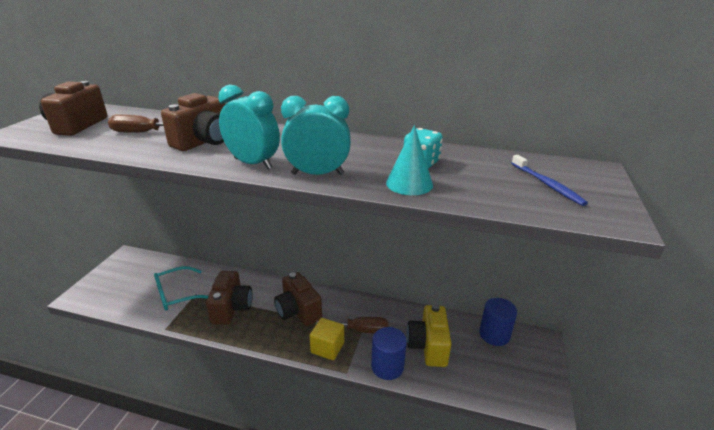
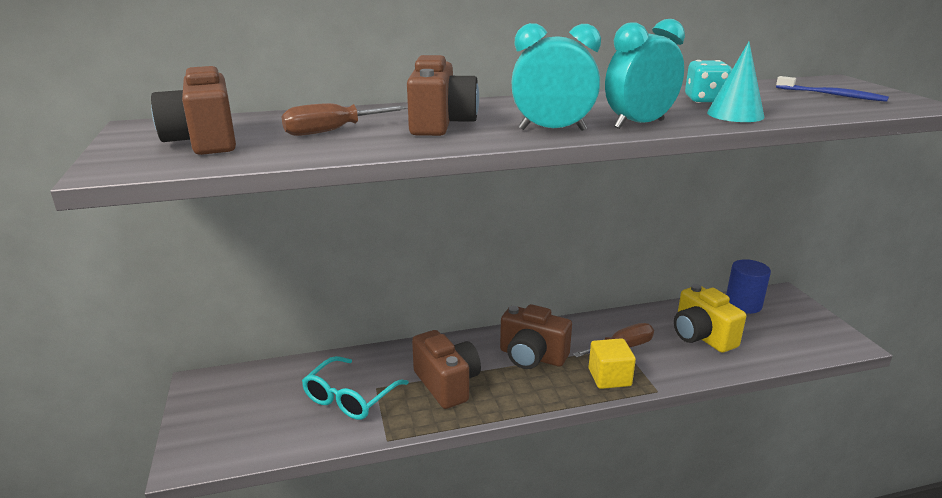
camera: 30 degrees left, 5 degrees down
(387, 367) = (688, 369): blue cylinder -> none

